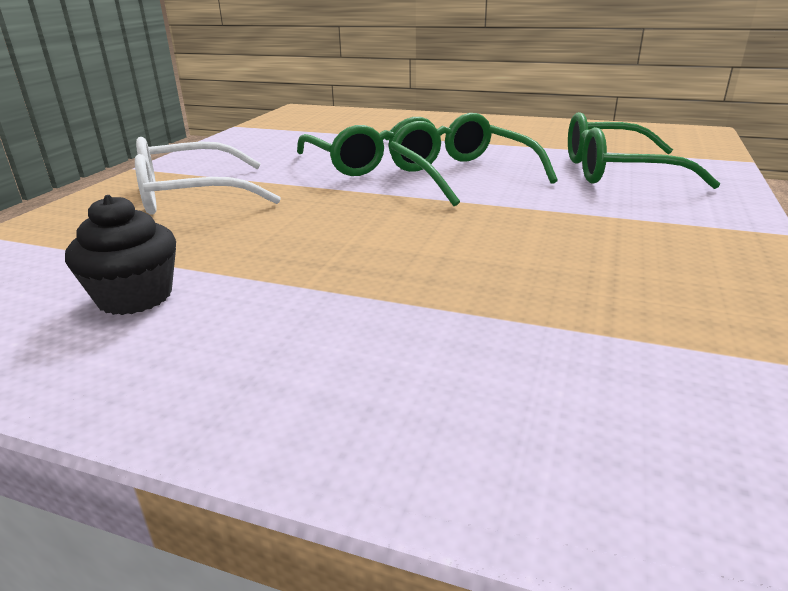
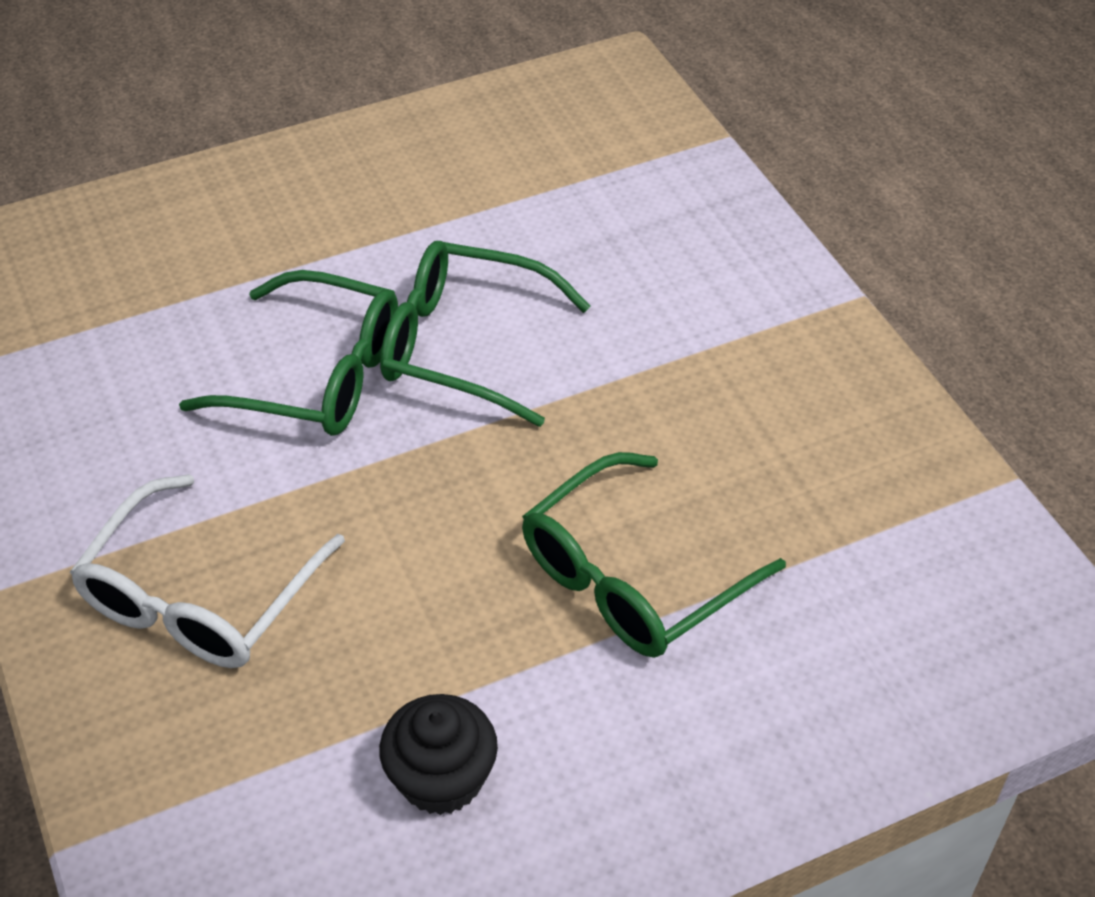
camera: 45 degrees left, 20 degrees up
(615, 171) = (618, 240): green glasses -> green glasses (631, 578)

